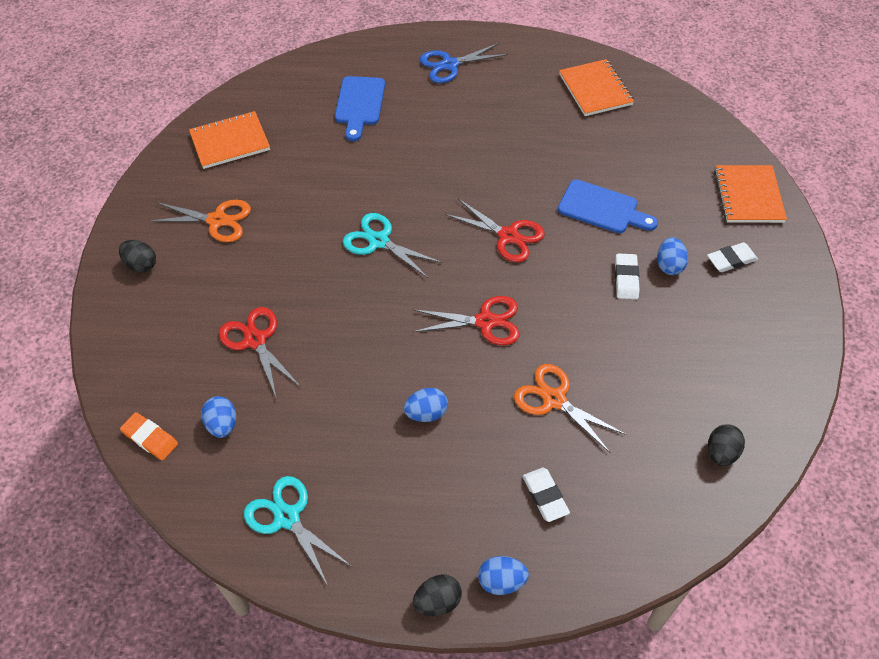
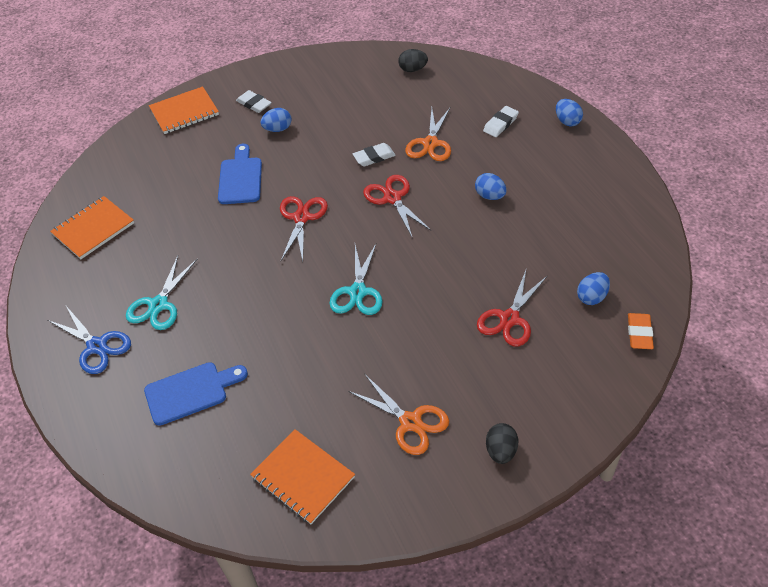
camera: 115 degrees left, 5 degrees down
(217, 220) = (410, 422): orange scissors -> orange scissors turned 150 degrees clockwise
(287, 517) = (620, 226): turquoise scissors -> turquoise scissors (158, 305)
(437, 601) = (603, 140): black egg -> none
(626, 279) = (304, 145): white eraser -> white eraser (374, 157)

